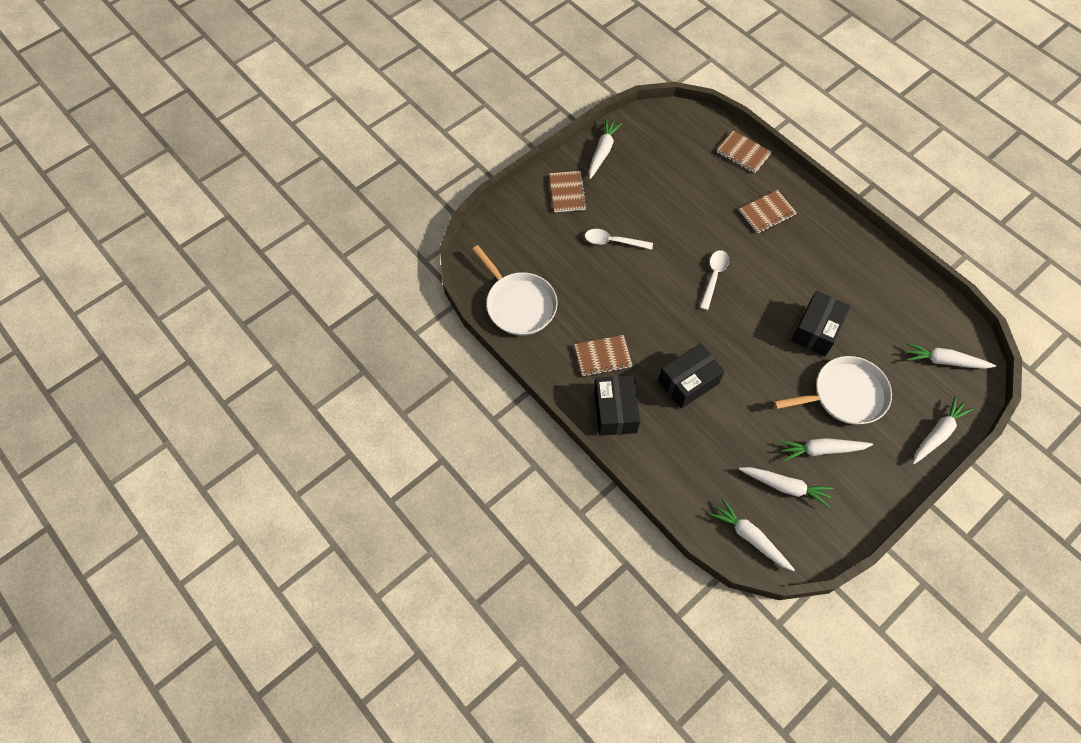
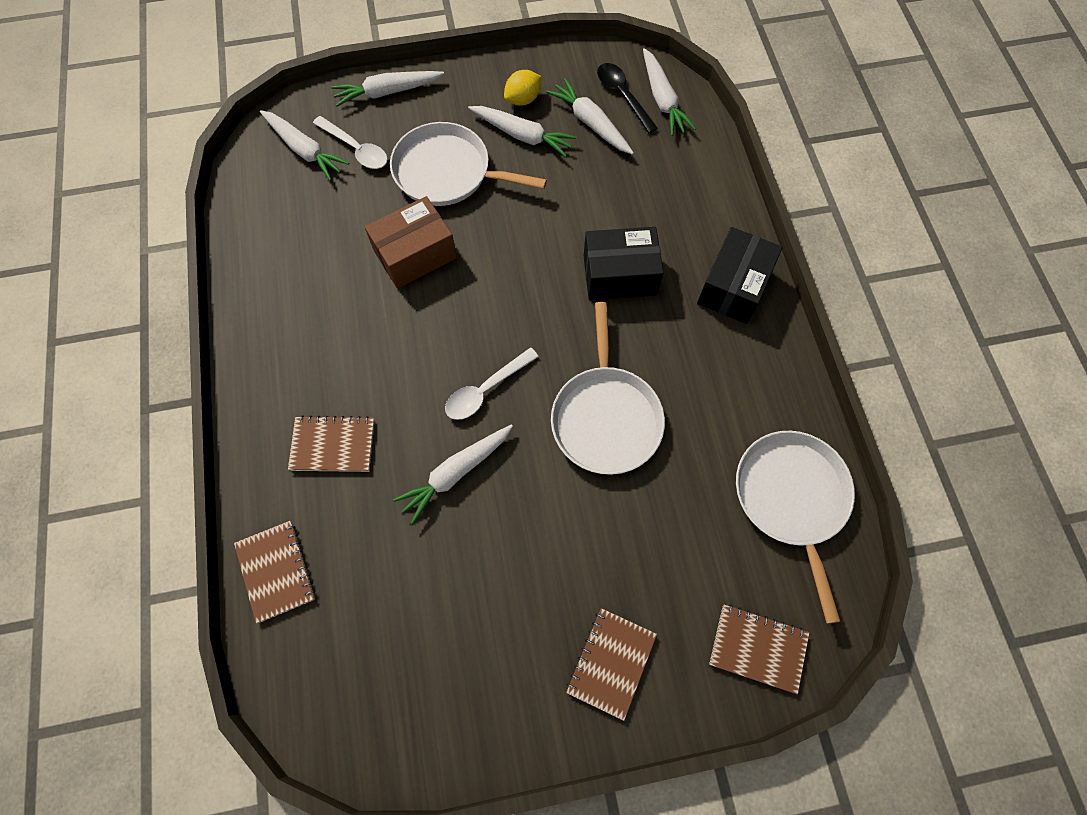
camera: 150 degrees left, 5 degrees up
(602, 152) = (500, 717): white carrot -> white carrot (455, 473)
(603, 356) = (710, 360): brown notebook -> brown notebook (757, 648)
(613, 241) = (592, 526): white spoon -> white spoon (356, 149)
(641, 295) = (605, 417): none -> white pan
(780, 525) = (622, 95): none -> black spoon
(816, 330) = (415, 254): black box -> brown box
(845, 480) = (523, 99): none -> yellow lemon

